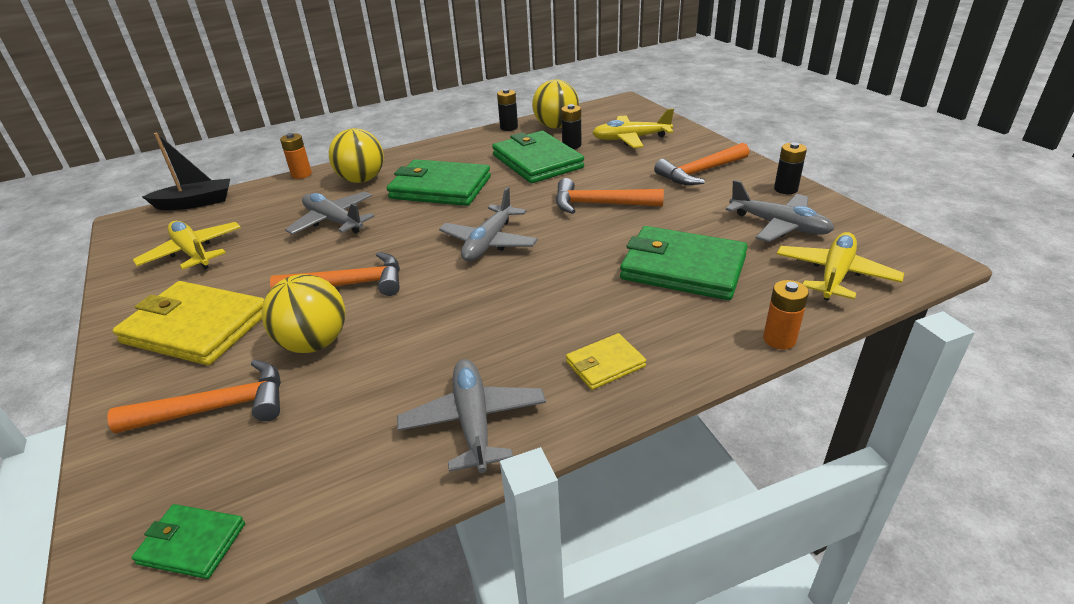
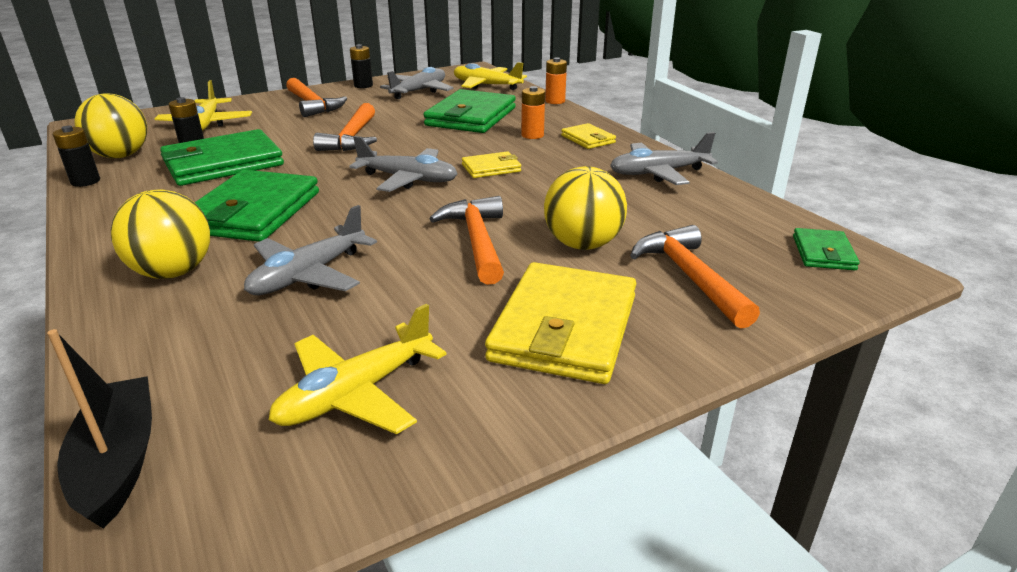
camera: 95 degrees left, 5 degrees down
(301, 174) = (88, 339): orange battery -> orange battery (532, 135)
(510, 287) = (491, 168): none -> yellow wallet

